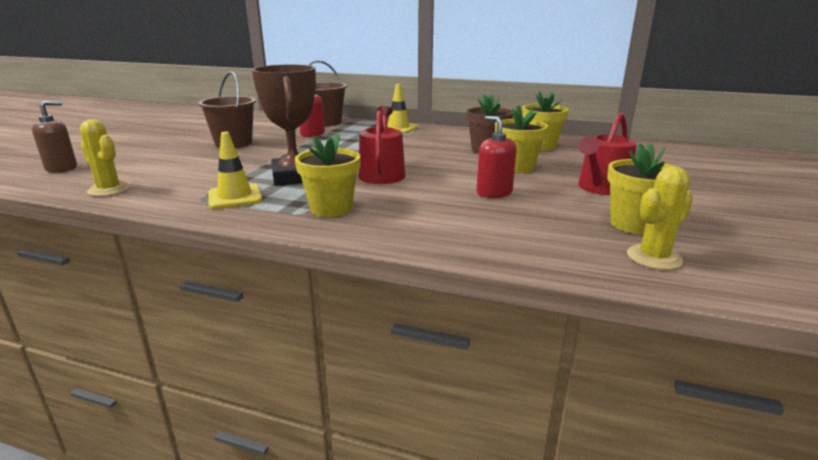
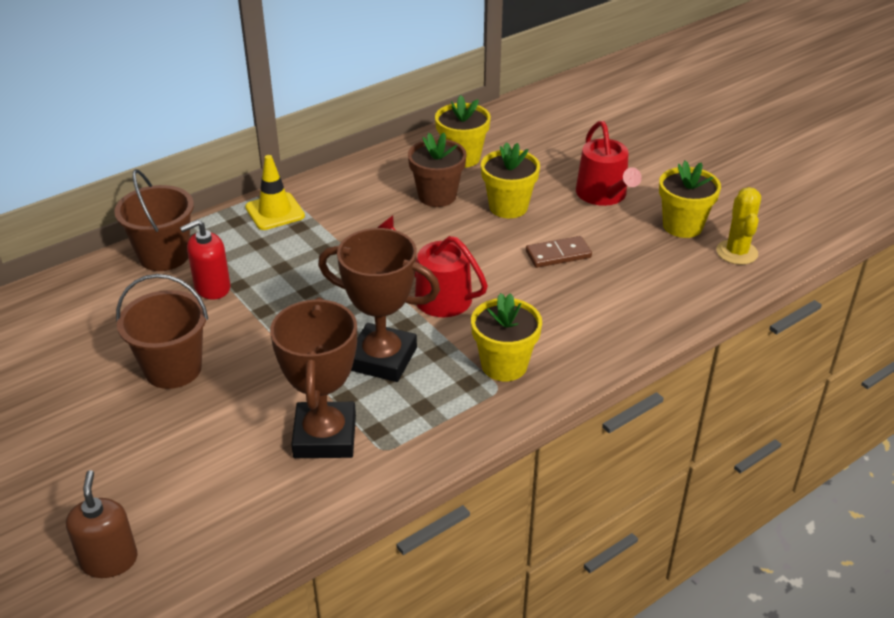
camera: 55 degrees left, 15 degrees up
(109, 190) = (272, 520): yellow cactus -> none
(200, 182) = (325, 436): none -> brown trophy
(235, 197) = (406, 421): yellow traffic cone -> none
(494, 192) = (558, 254): red soap dispenser -> brown domino

